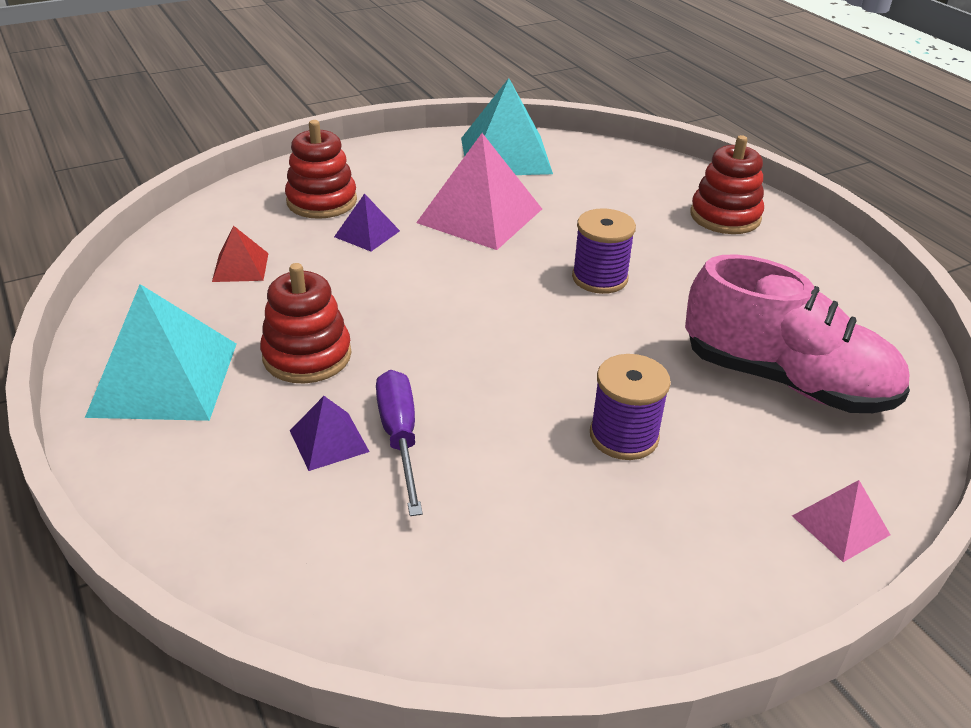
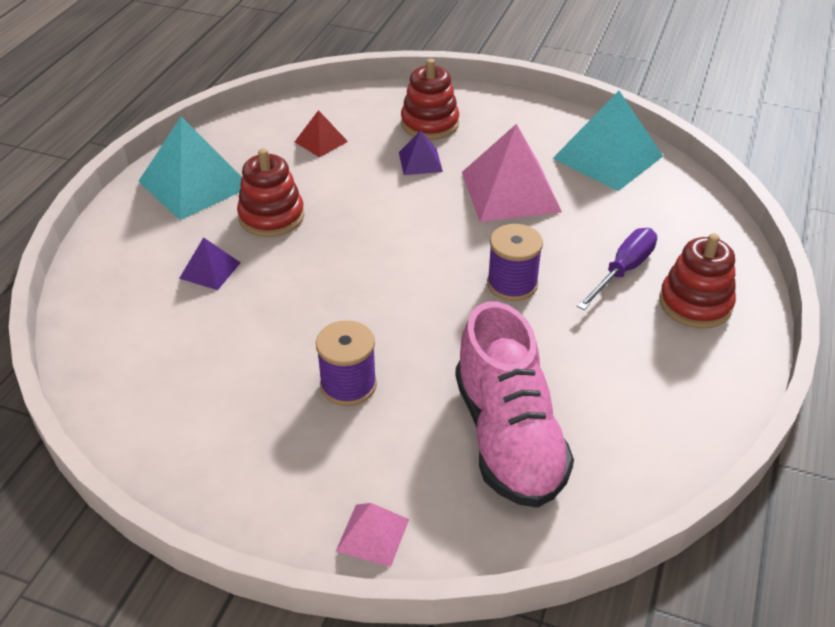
camera: 50 degrees right, 5 degrees up
(400, 437) = (242, 294): purple screwdriver -> purple screwdriver (623, 270)

